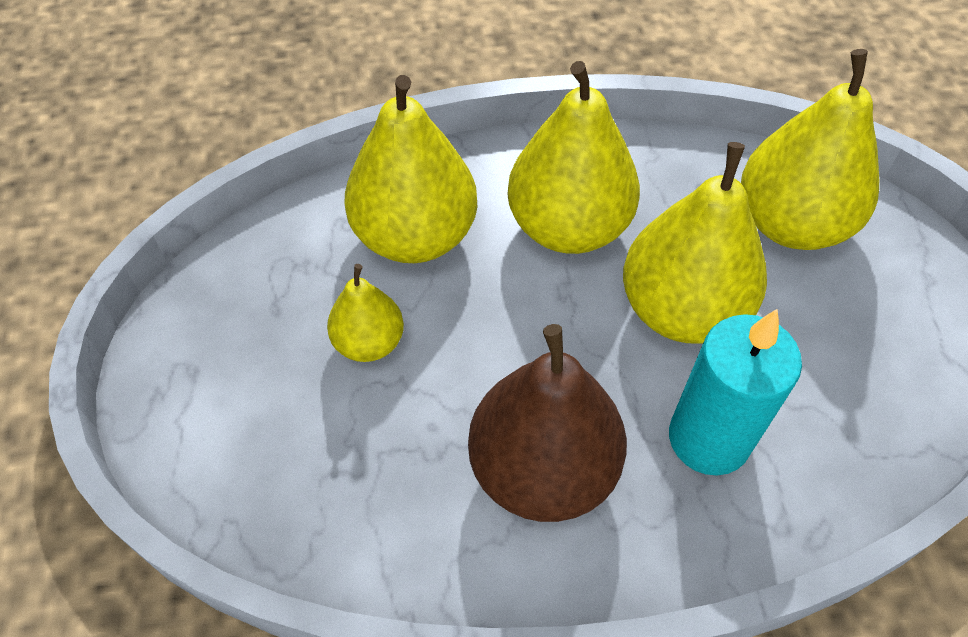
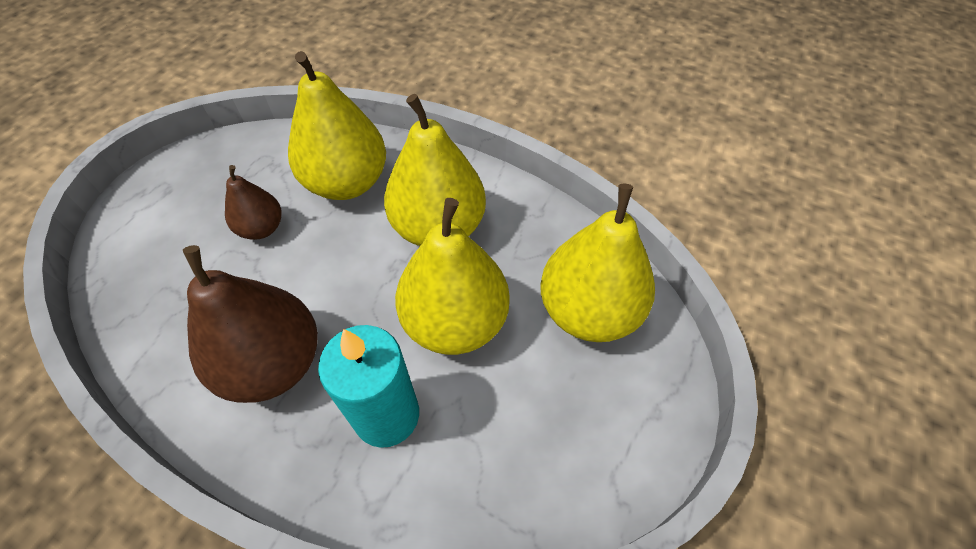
camera: 35 degrees right, 0 degrees up
(369, 342) = (262, 228): yellow pear -> brown pear

